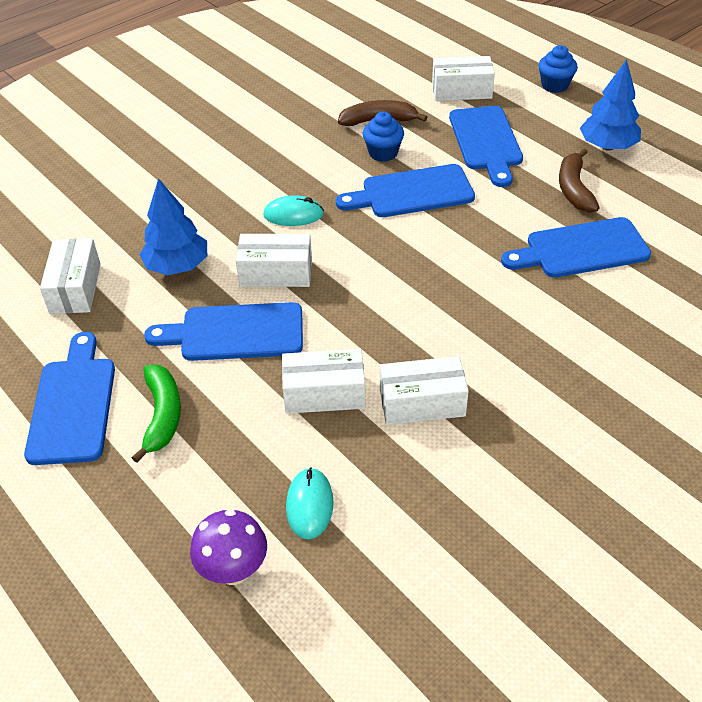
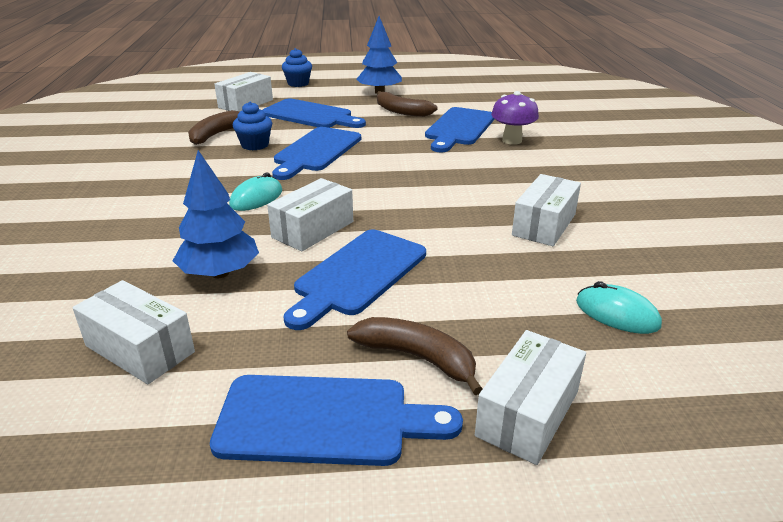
camera: 55 degrees left, 15 degrees down
(73, 404) = (324, 420): blue cutting board -> blue cutting board turned 150 degrees clockwise
(162, 415) = (417, 358): green banana -> brown banana
(233, 570) = (674, 388): purple mushroom -> purple mushroom (512, 140)
(324, 394) = (489, 260): white box -> white box (528, 413)

